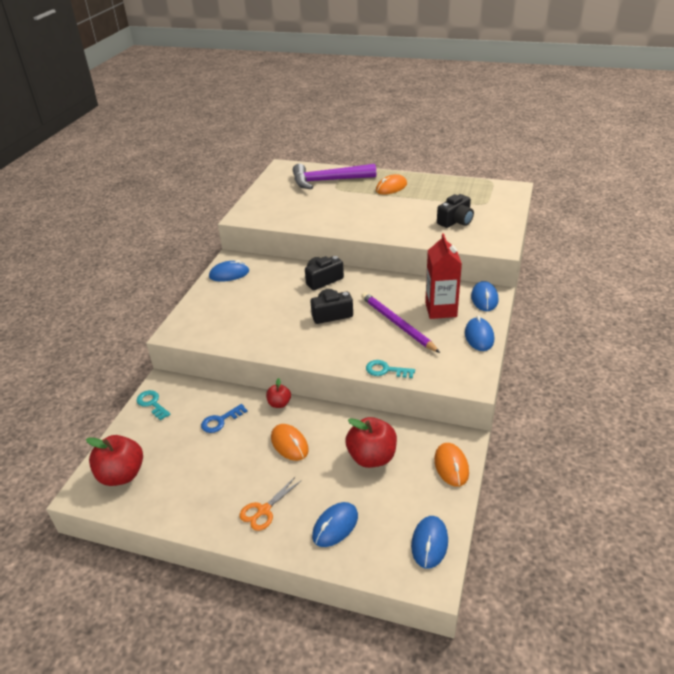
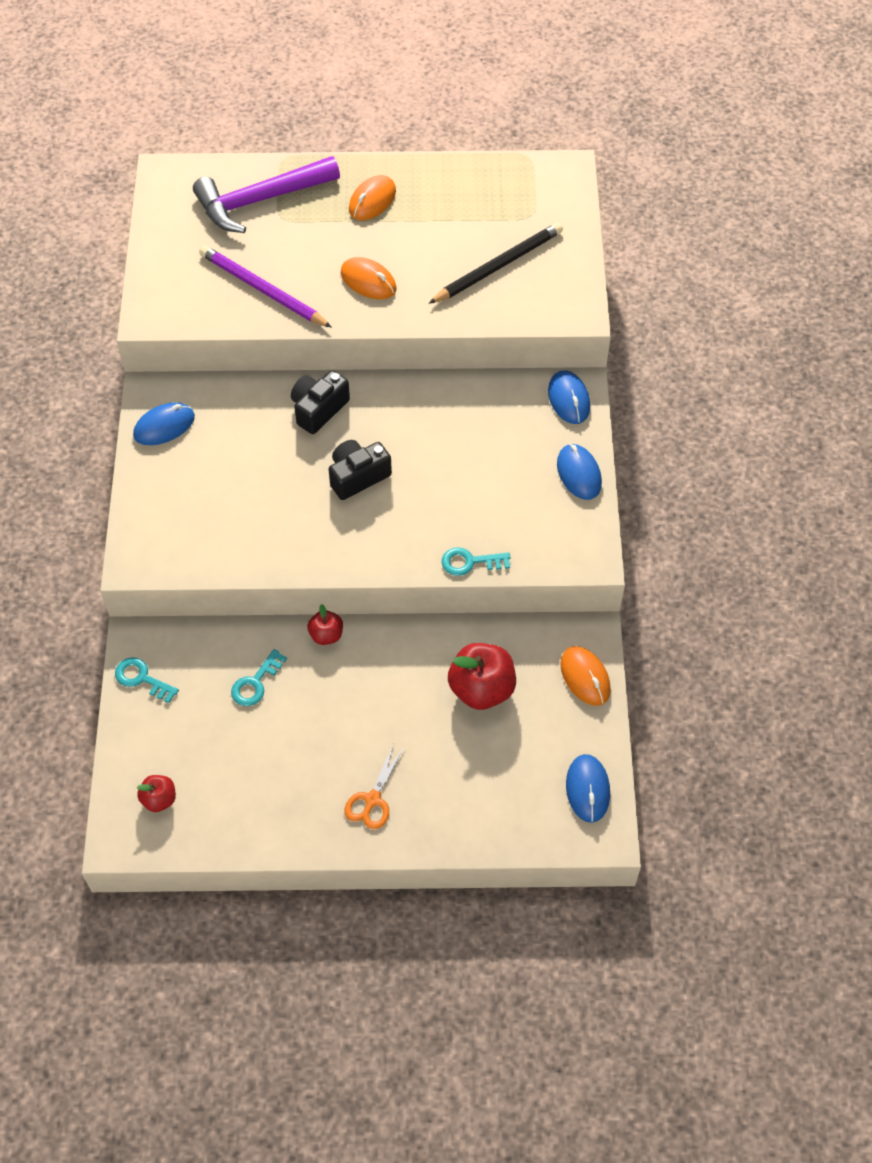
camera: 20 degrees left, 20 degrees up
(122, 475) = (159, 799): red apple -> red apple, size x0.54
(220, 421) = (255, 683): blue key -> turquoise key
(289, 444) = (366, 696): orange mouse -> orange mouse (368, 281)
(335, 526) = (469, 797): blue mouse -> none
(397, 324) = (459, 475): purple pencil -> purple pencil (262, 290)
(441, 309) = (513, 434): red carton -> none
(455, 221) = (498, 266): black camera -> black pencil

